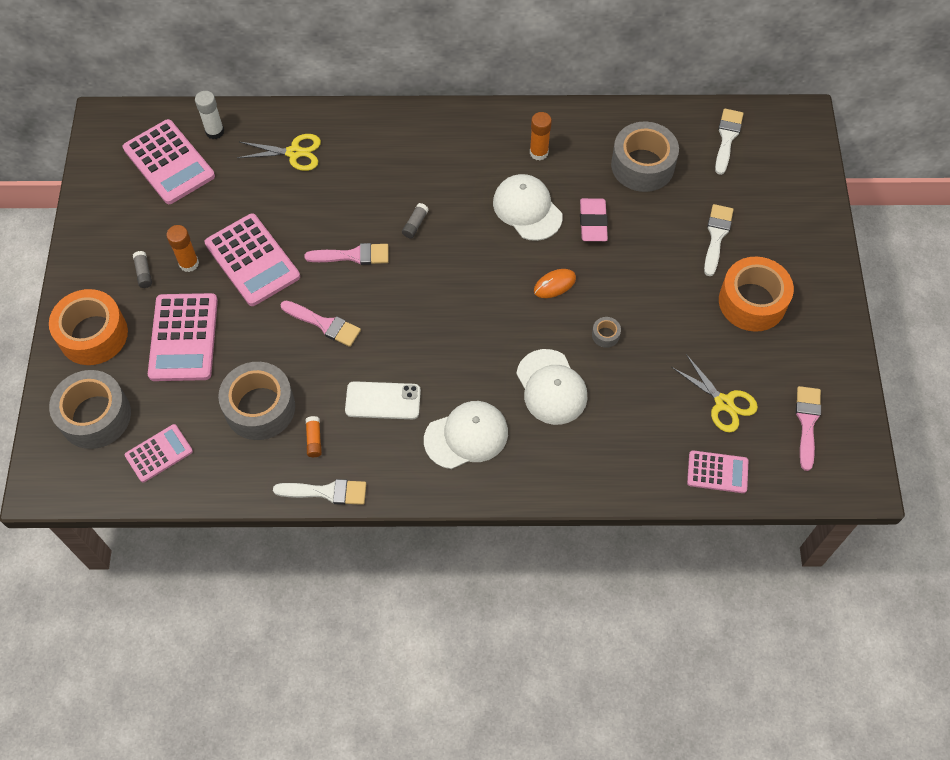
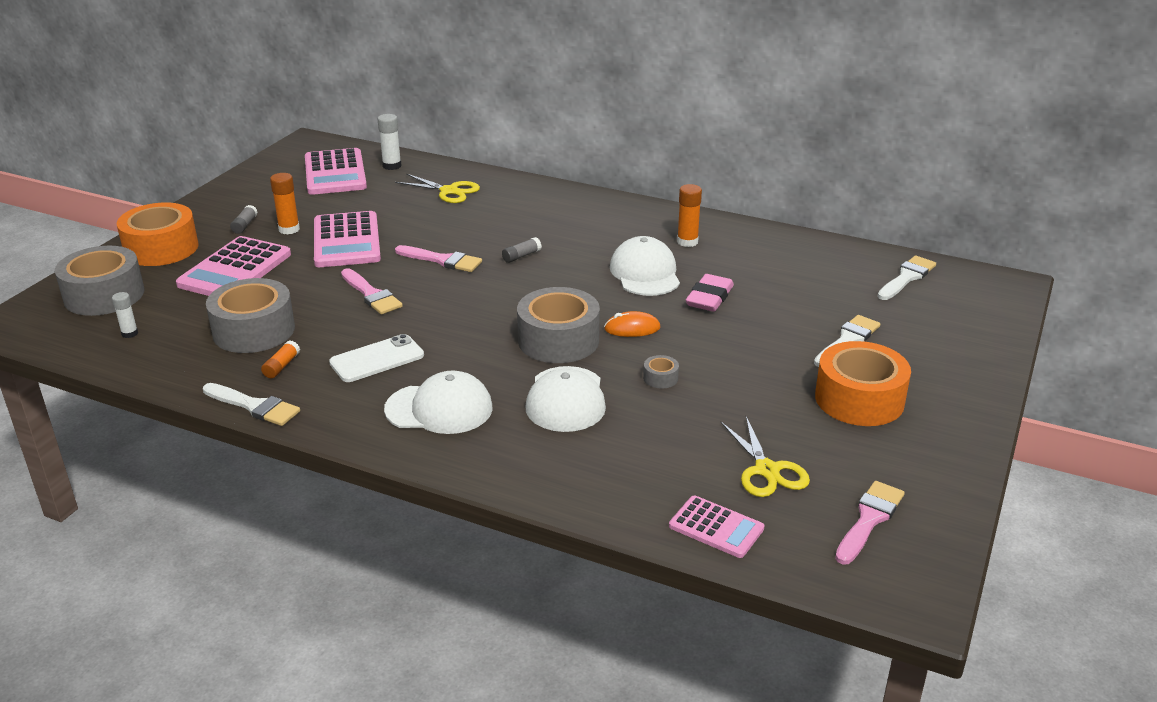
camera: 25 degrees right, 30 degrees down
(159, 453) = (129, 333): pink calculator -> white glue stick
(383, 401) = (377, 359): white phone -> white phone turned 60 degrees counterclockwise
(642, 165) = (795, 274): grey tape -> grey tape (558, 340)

